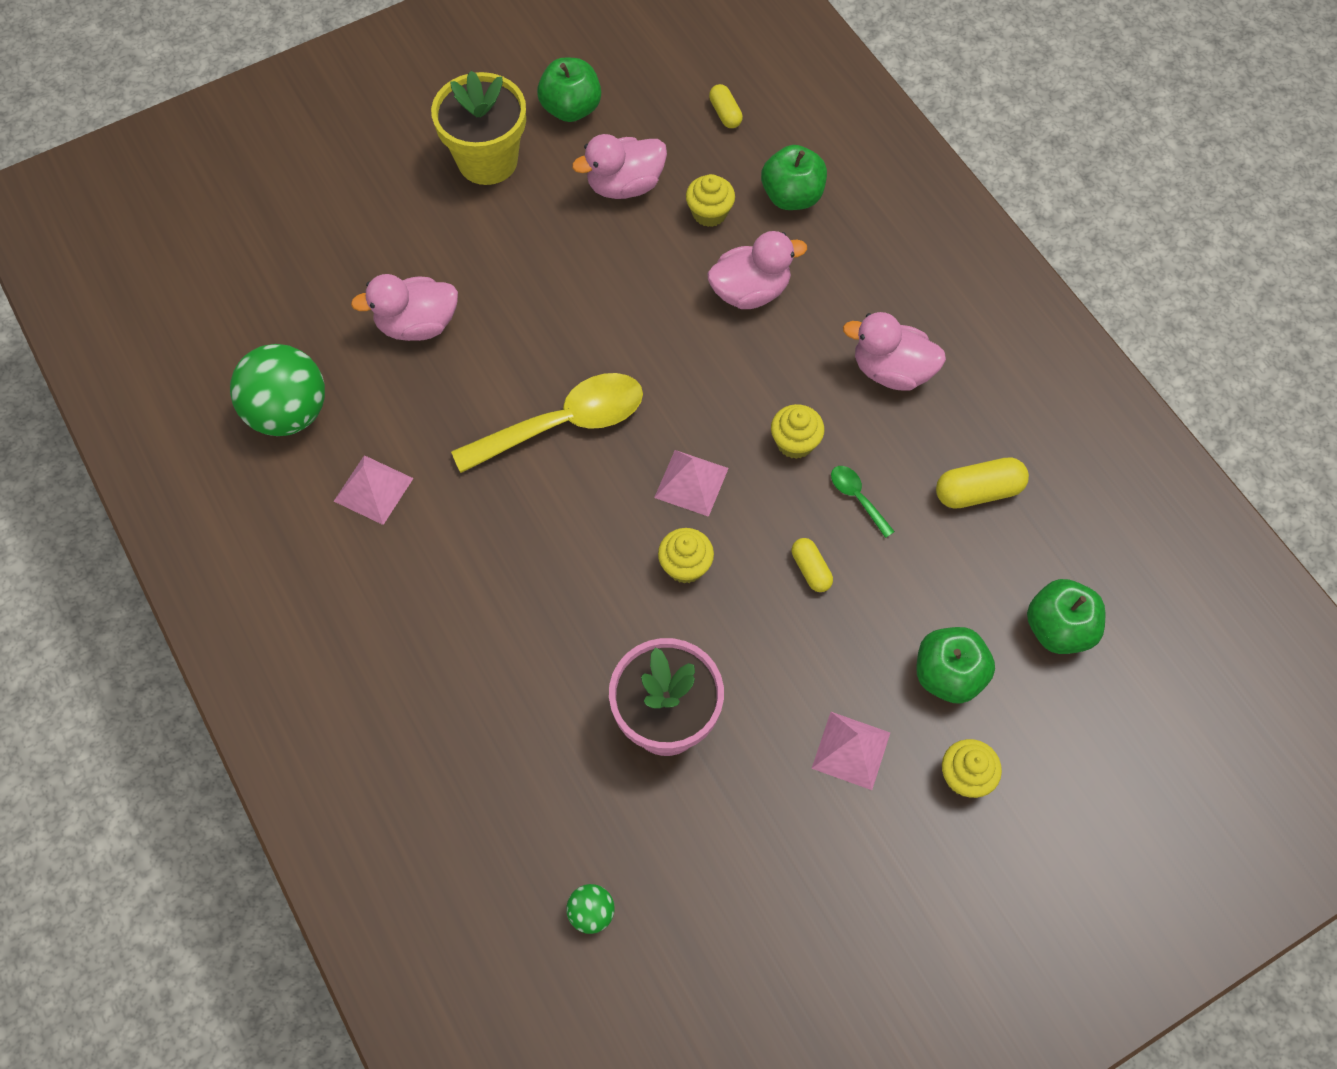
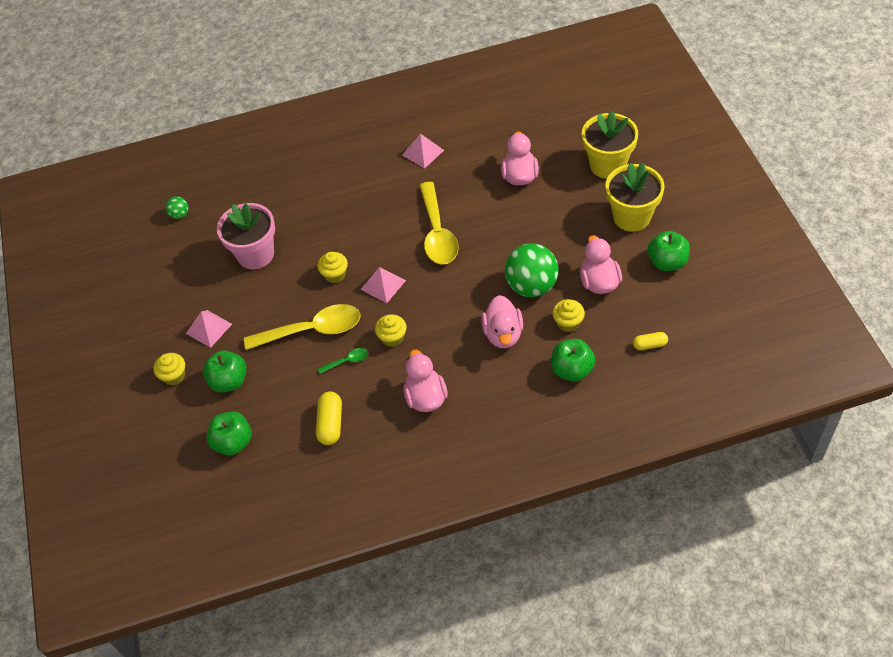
camera: 110 degrees right, 10 degrees down
(289, 413) = (478, 122): green ball -> green ball (531, 286)
(378, 205) = (607, 165): none -> yellow flower pot
(811, 570) = (312, 330): yellow capsule -> yellow spoon
(891, 371) = (426, 397): pink duck -> pink duck turned 45 degrees counterclockwise

